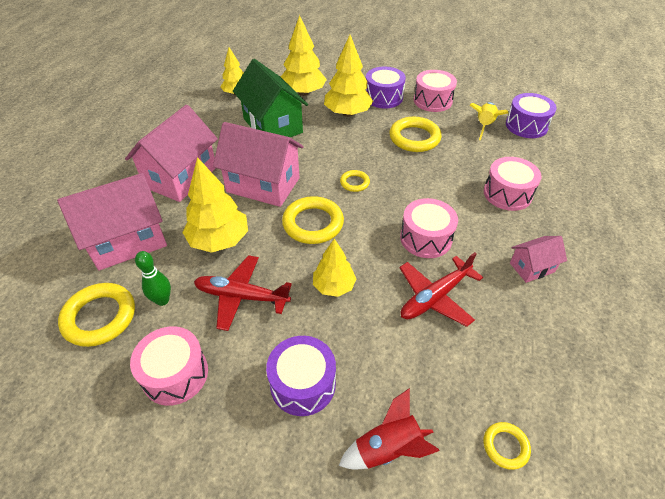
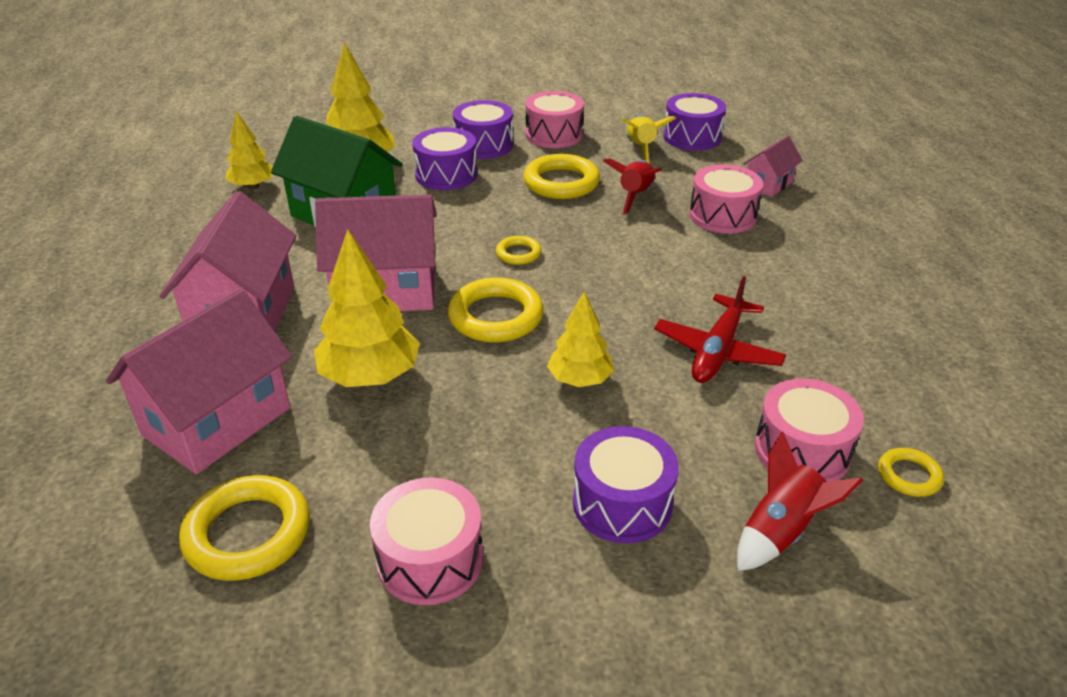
camera: 25 degrees left, 10 degrees down
(162, 300) = (337, 477): green bowling pin -> none
(242, 297) = (458, 433): red plane -> none
(347, 113) = (446, 175): yellow tree -> purple drum
(426, 238) = (659, 291): pink drum -> pink drum (802, 451)
(456, 161) = (635, 196): none -> red rocket
(532, 267) = (806, 285): pink house -> pink house (768, 184)

